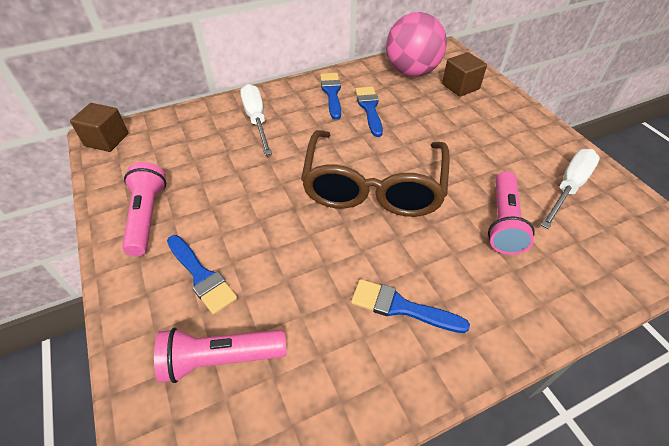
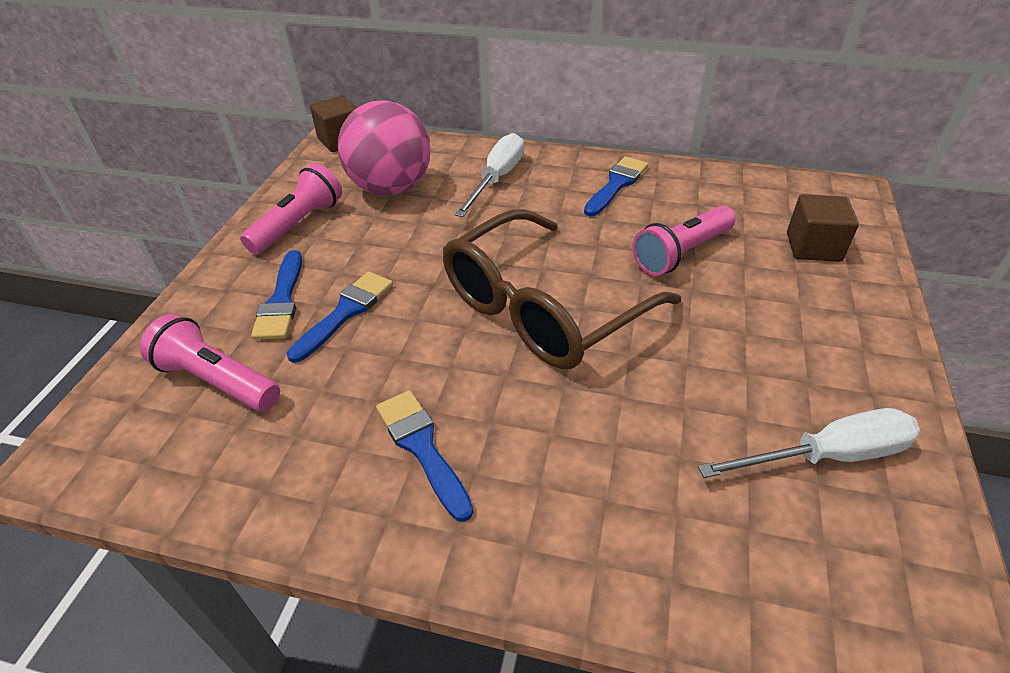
camera: 40 degrees right, 5 degrees down
(369, 108) = (644, 221): blue brush -> blue brush (345, 312)
(411, 72) = (758, 200): pink ball -> pink ball (391, 188)
(503, 222) = (663, 438): pink flashlight -> pink flashlight (681, 253)

